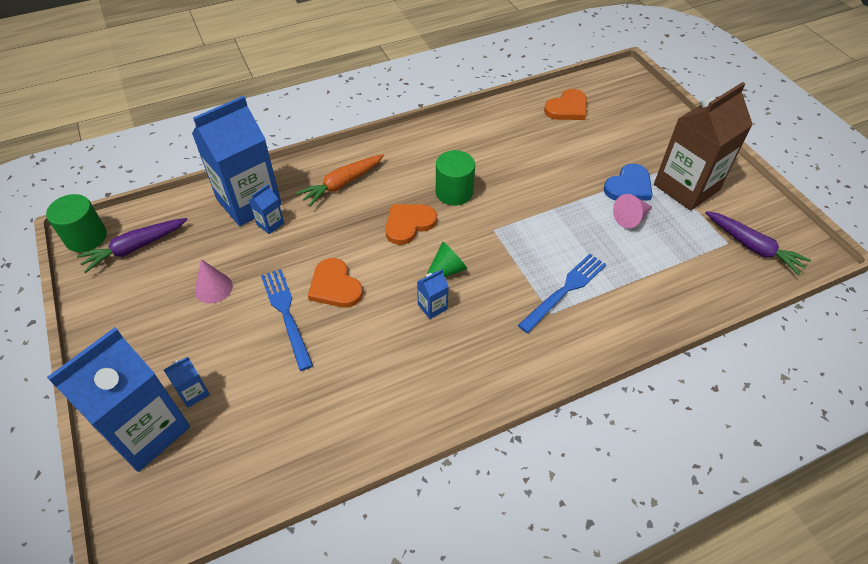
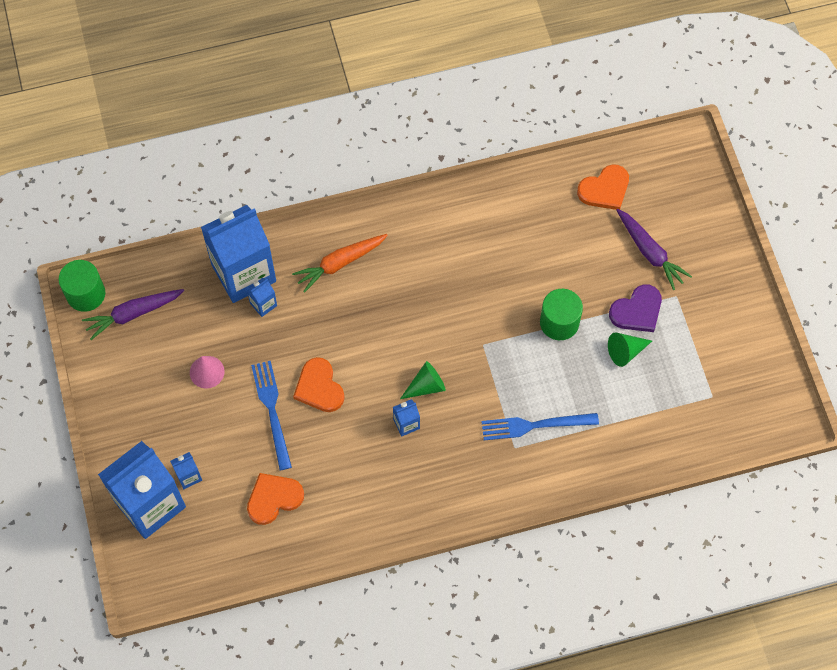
camera: 10 degrees right, 15 degrees up
(408, 224) = (400, 325): orange heart -> orange heart (273, 498)
(454, 192) = (453, 291): green cylinder -> green cylinder (559, 322)
(565, 290) = (534, 425): blue fork -> blue fork turned 150 degrees counterclockwise
(629, 186) = (637, 311): blue heart -> purple heart
(631, 218) = (625, 351): pink cone -> green cone
(686, 187) = (697, 321): brown carton -> none
(752, 247) = (735, 405): purple carrot -> purple carrot (649, 252)

